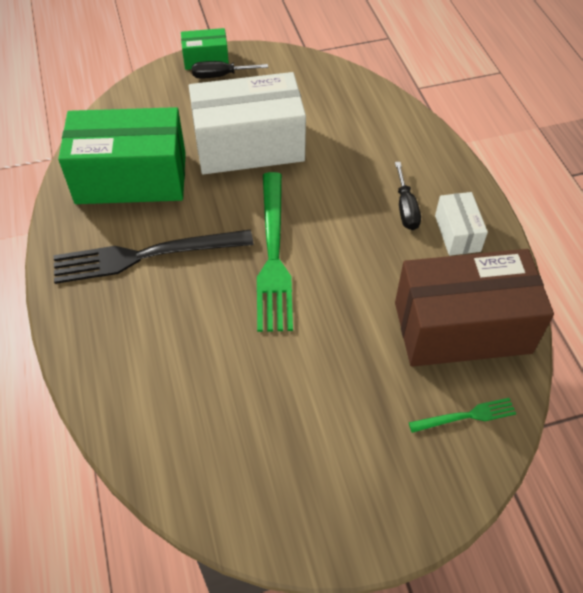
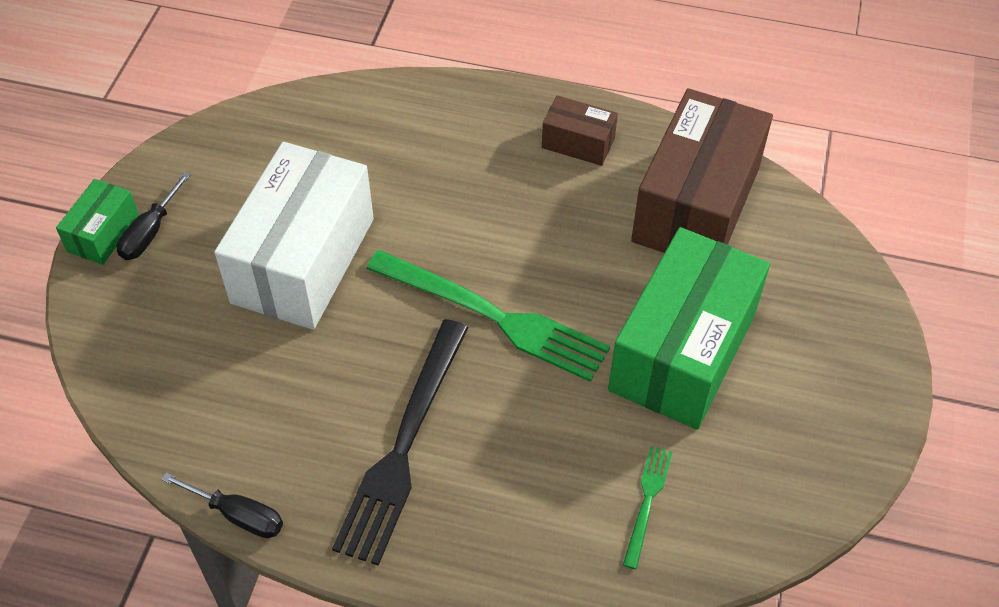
camera: 60 degrees left, 0 degrees up
(131, 178) = (259, 409): green box -> green box (683, 351)
(406, 208) = (513, 166): black screwdriver -> black screwdriver (238, 515)
(457, 233) = (578, 143): white box -> brown box
(466, 416) = (796, 257): green fork -> green fork (647, 502)

